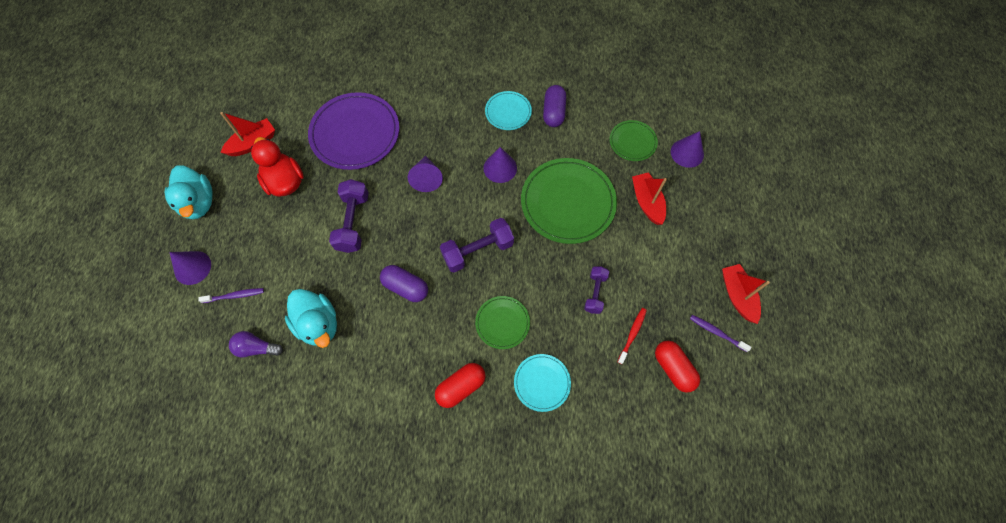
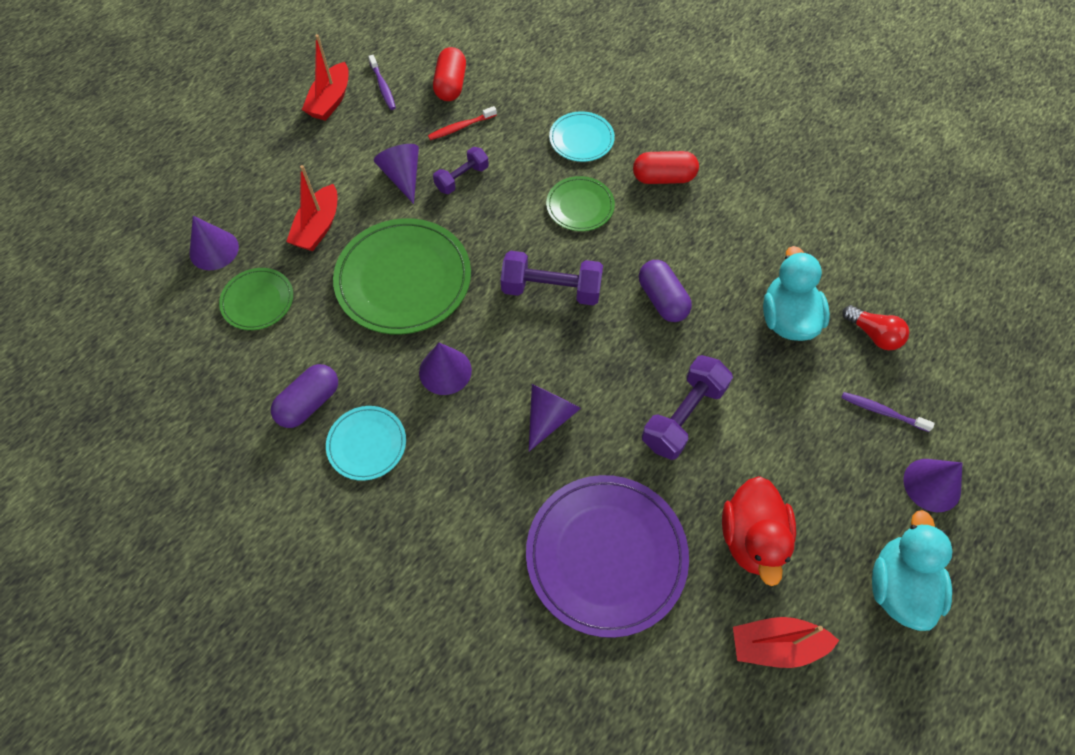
camera: 145 degrees left, 5 degrees down
(256, 348) = (873, 334): purple light bulb -> red light bulb
(632, 268) = (402, 177): none -> purple cone

